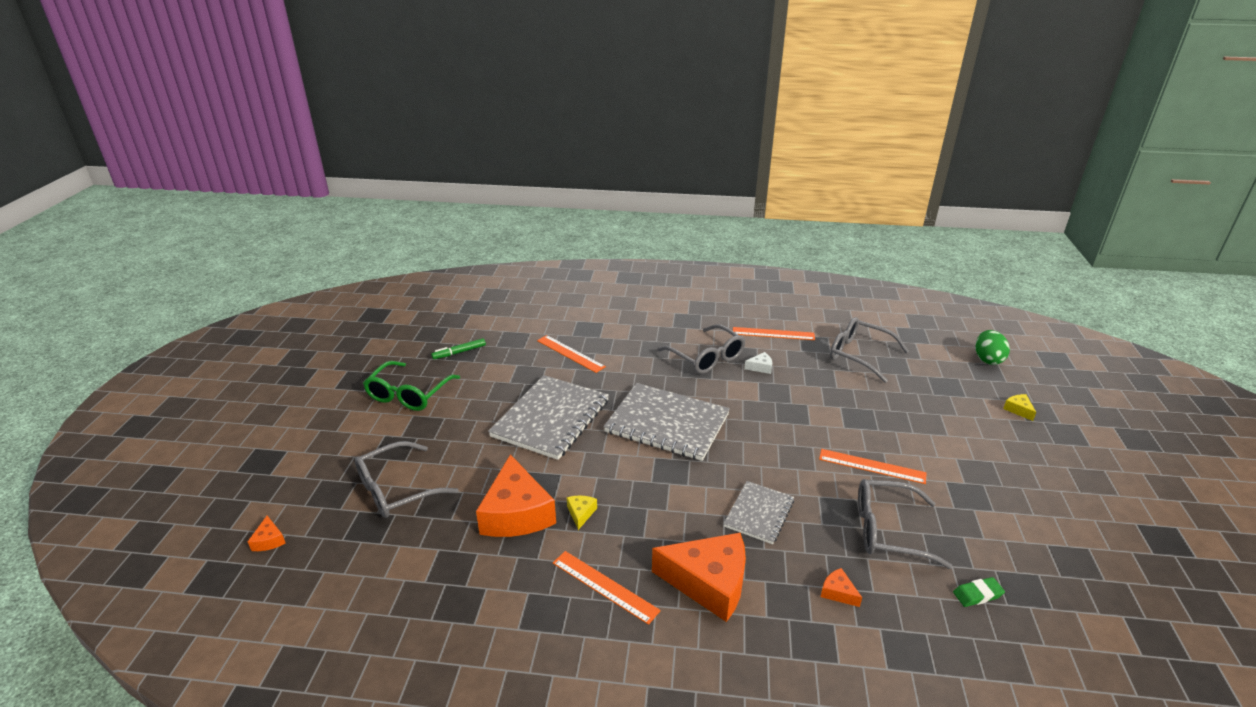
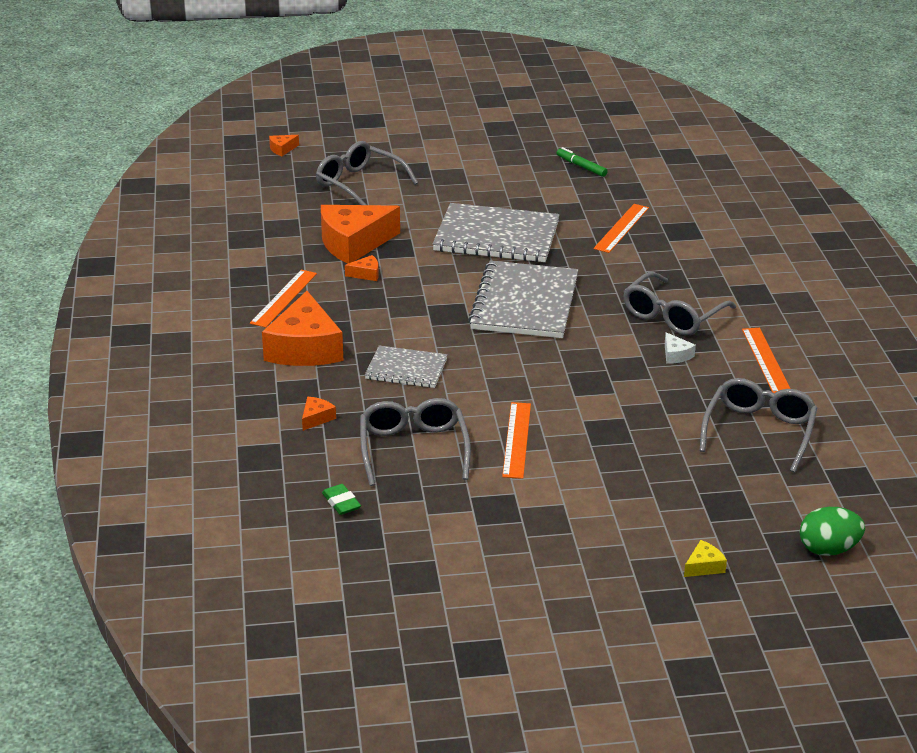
camera: 75 degrees right, 0 degrees up
(408, 394) = (493, 158): green glasses -> none
(581, 513) = (366, 274): yellow cheese -> orange cheese

